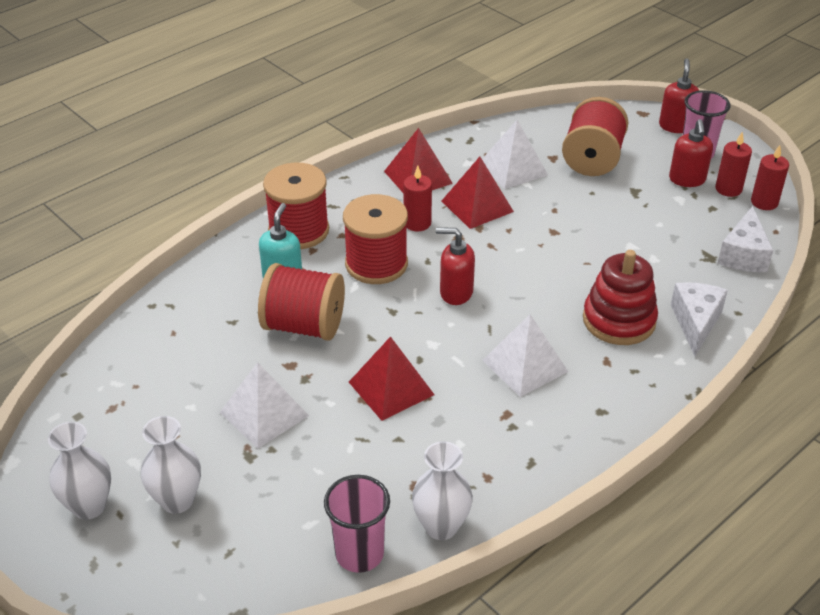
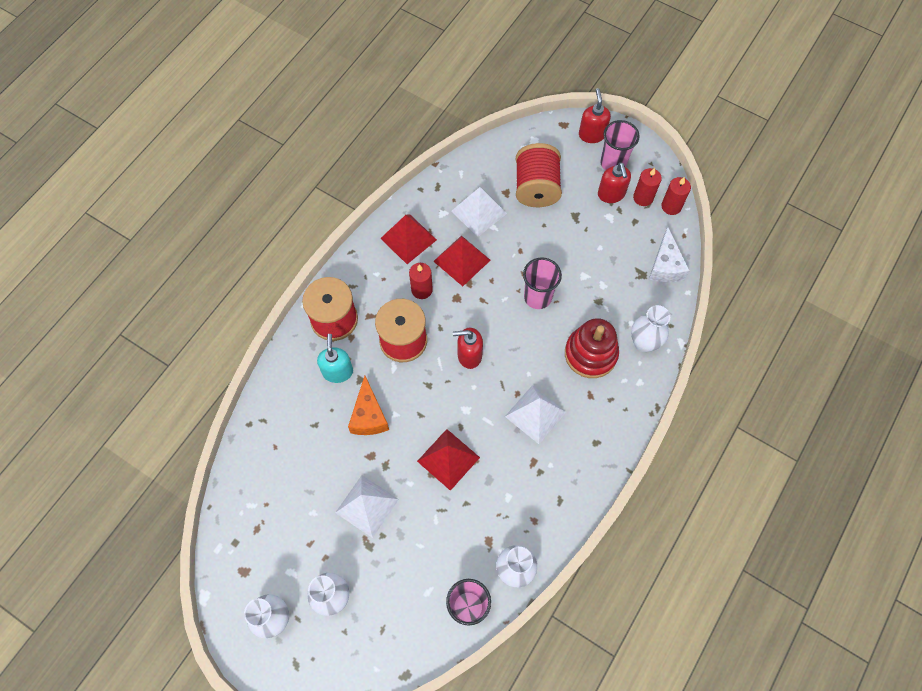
camera: 15 degrees left, 25 degrees up
(304, 326) = (369, 416): red spool -> orange cheese
(563, 254) = (537, 297): none -> pink cup
(695, 323) = (644, 343): white cheese -> white vase

